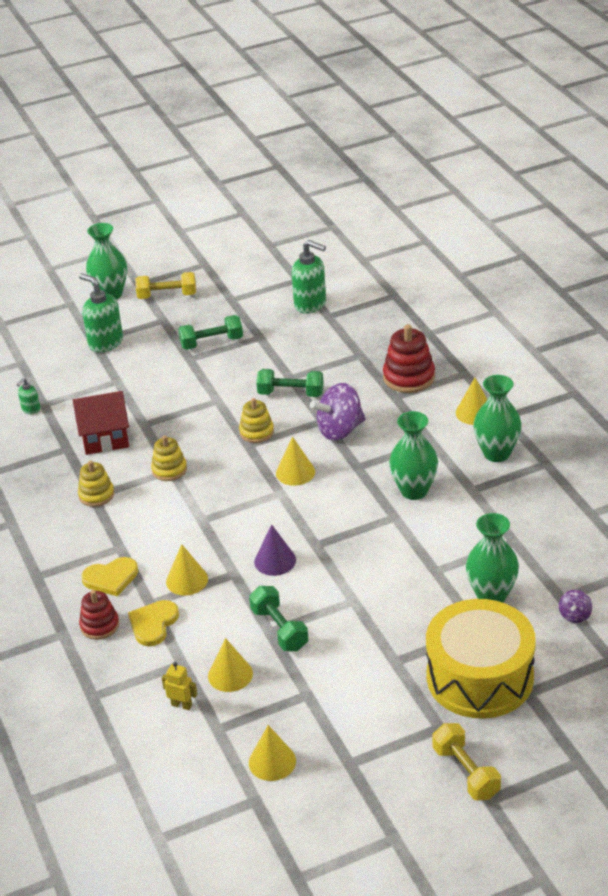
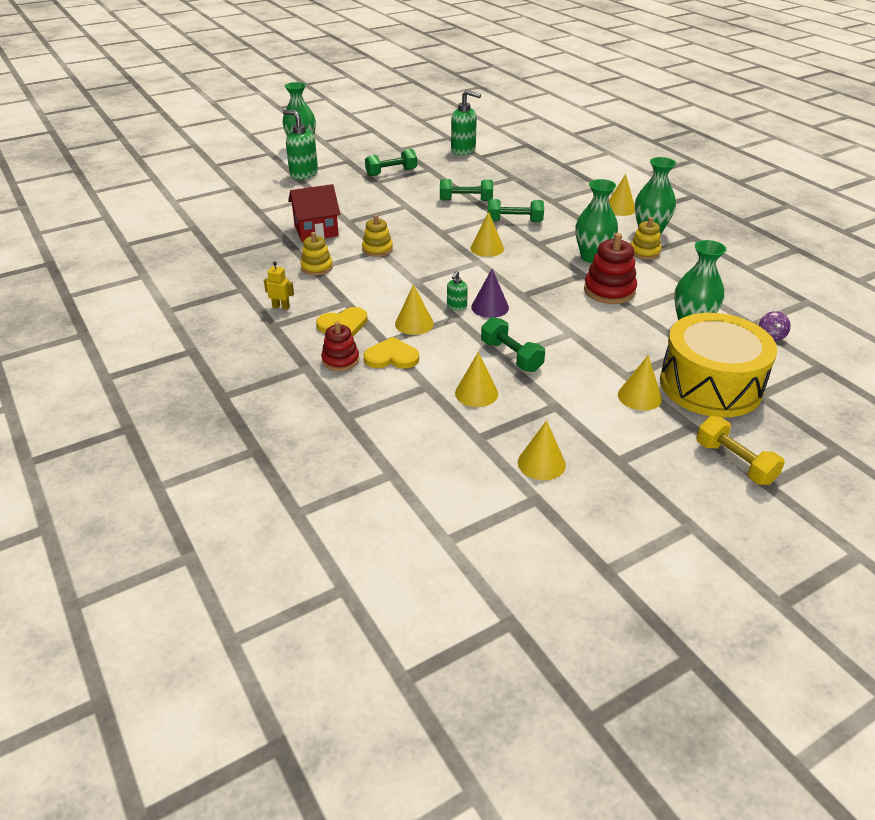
camera: 10 degrees left, 0 degrees up
(31, 409) = (248, 215): green soap dispenser -> green soap dispenser (456, 306)
(153, 624) = (391, 357): yellow heart -> yellow heart turned 75 degrees clockwise
(167, 295) = (347, 147): yellow dumbbell -> none
(182, 705) = (436, 420): yellow robot -> yellow robot (281, 307)
(256, 432) = (445, 224): yellow stacking toy -> yellow stacking toy (644, 252)
(339, 430) = (514, 221): purple spinning top -> green dumbbell
(398, 688) = (639, 396): none -> yellow cone
(409, 377) = (558, 189): red stacking toy -> red stacking toy (609, 291)

